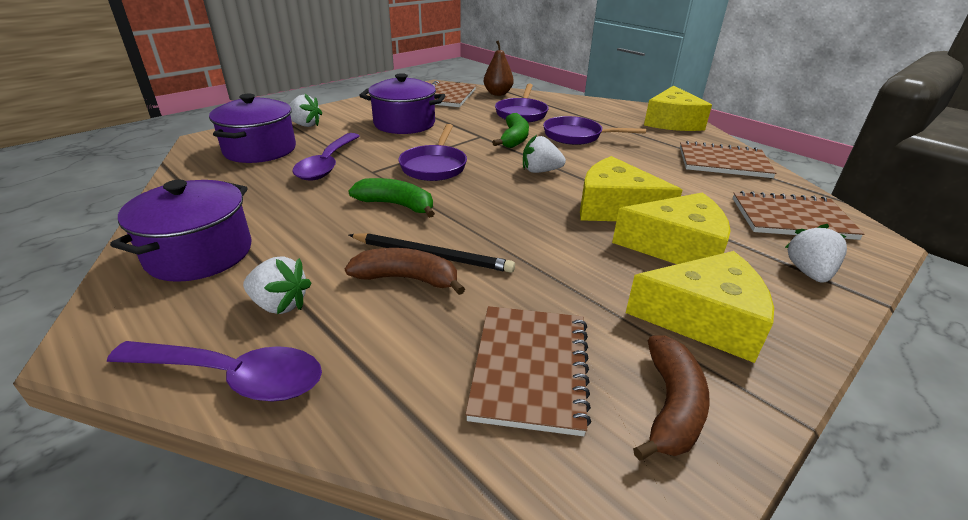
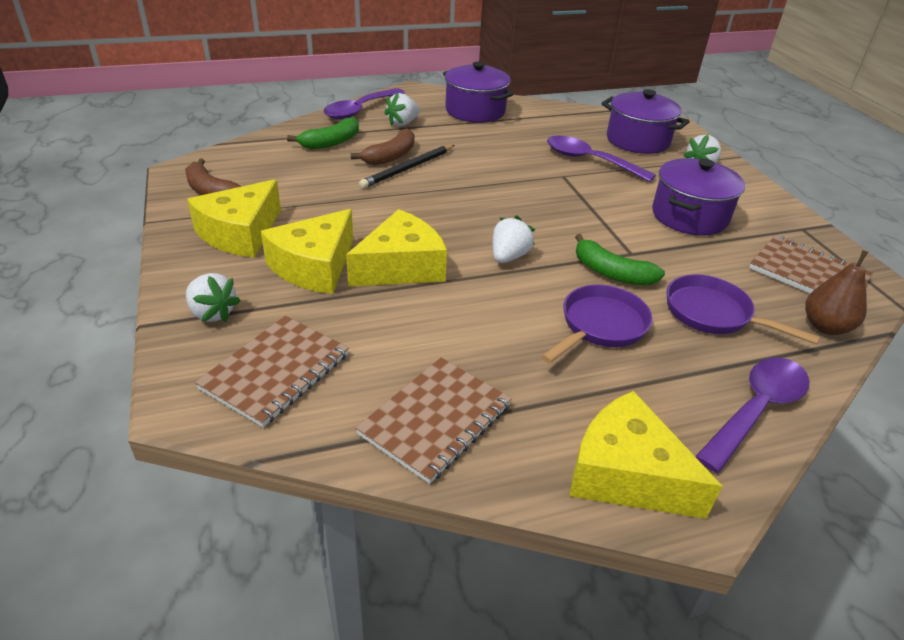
camera: 115 degrees right, 5 degrees up
(396, 205) = (491, 172): green banana -> green banana (331, 142)
(434, 166) = (557, 204): purple pan -> none
(530, 368) = (280, 167): brown notebook -> none
(587, 104) = (756, 409): none -> purple spoon

